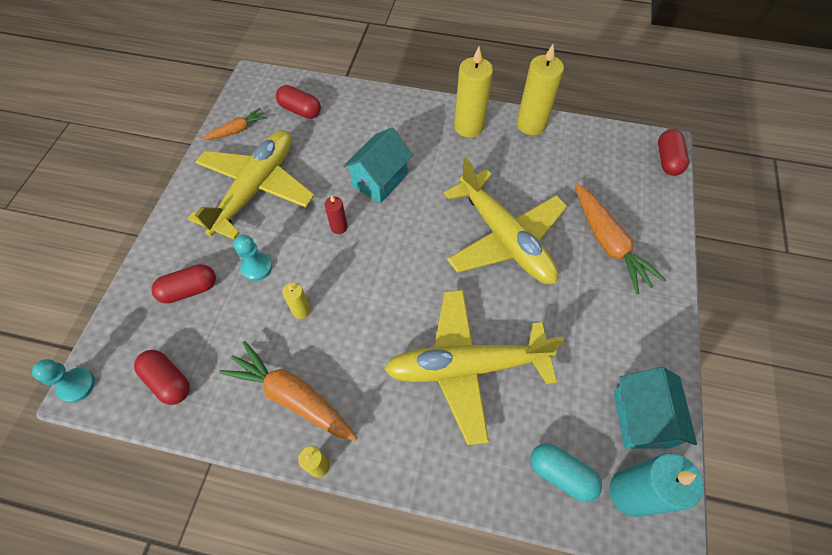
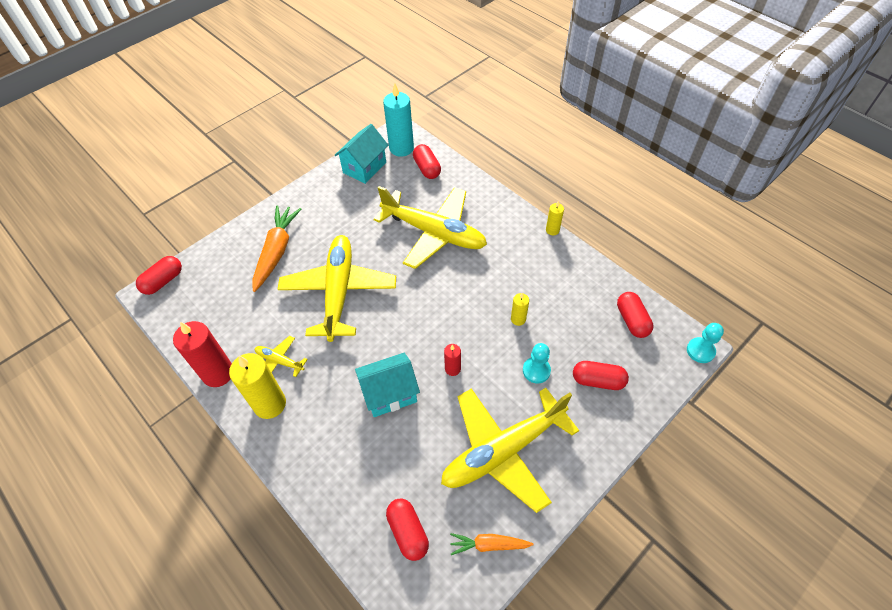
camera: 145 degrees left, 5 degrees down
(292, 396) = (551, 270): orange carrot -> none
(494, 156) = (279, 361): none -> yellow plane
(531, 124) = (218, 373): yellow candle -> red candle
(561, 474) = (427, 168): turquoise capsule -> red capsule

